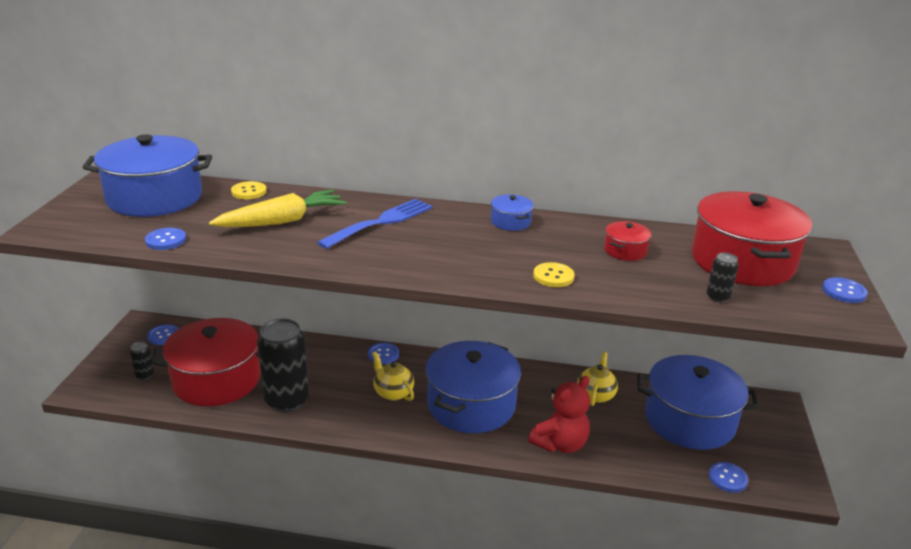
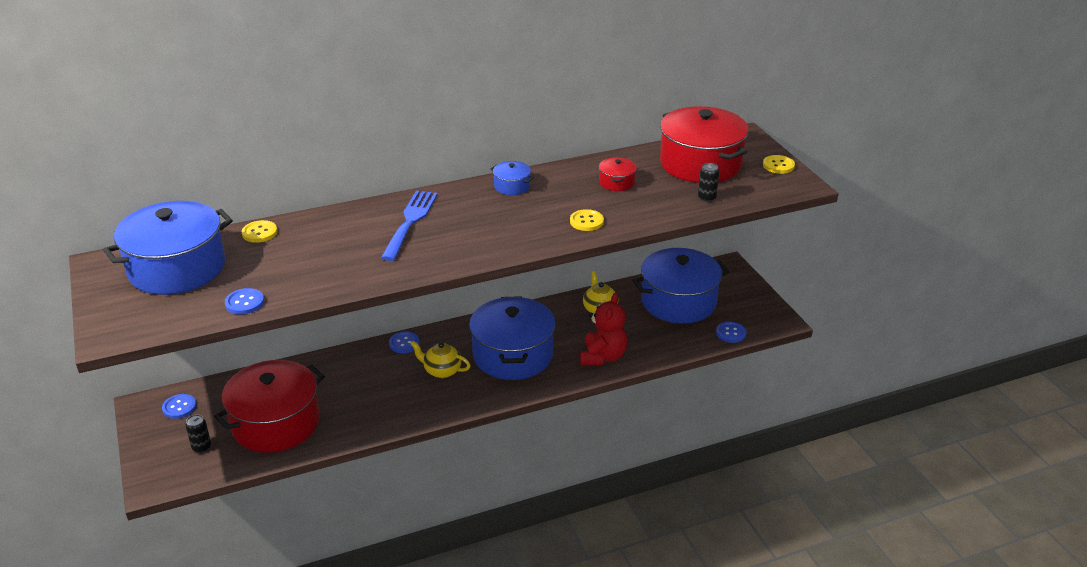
camera: 30 degrees left, 5 degrees up
(282, 221) = (325, 250): yellow carrot -> none
(287, 400) = (358, 414): black can -> none
(844, 292) = (778, 165): blue button -> yellow button

